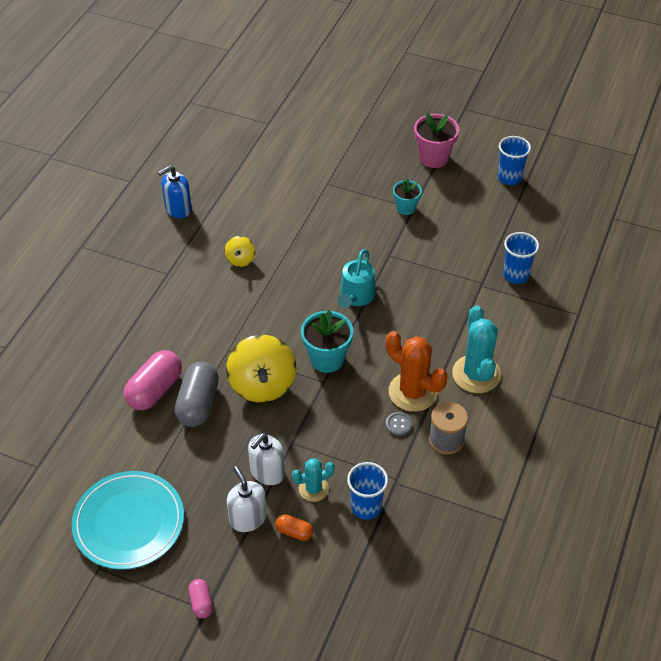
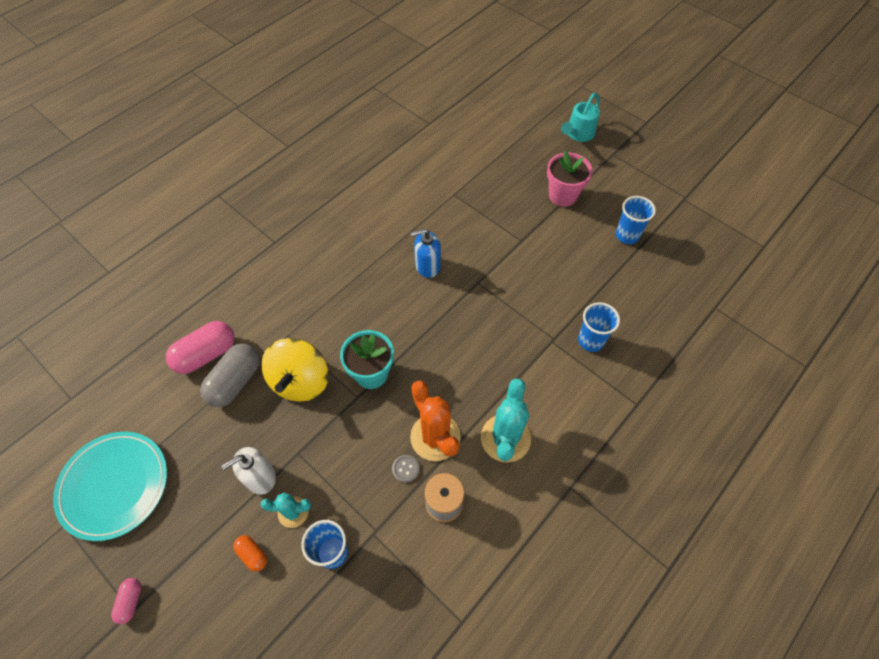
camera: 20 degrees right, 10 degrees up
(178, 209) = (314, 182): blue soap dispenser -> blue soap dispenser (427, 266)
(240, 259) = (343, 247): yellow spinning top -> none
(248, 518) = (218, 522): white soap dispenser -> none
(356, 297) = (427, 317): turquoise watering can -> turquoise watering can (578, 134)
(406, 208) = (514, 239): turquoise flower pot -> none

